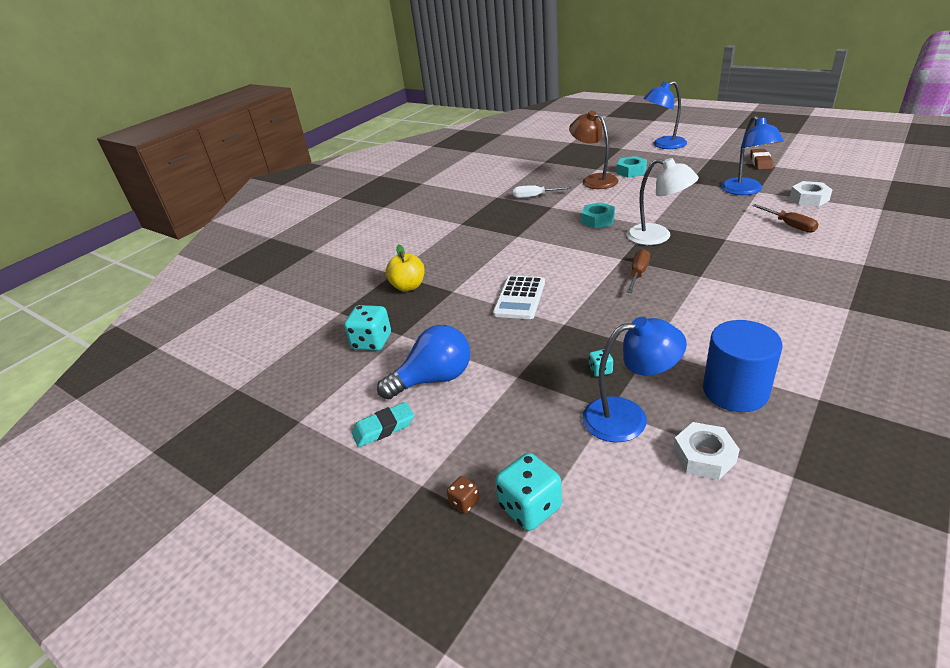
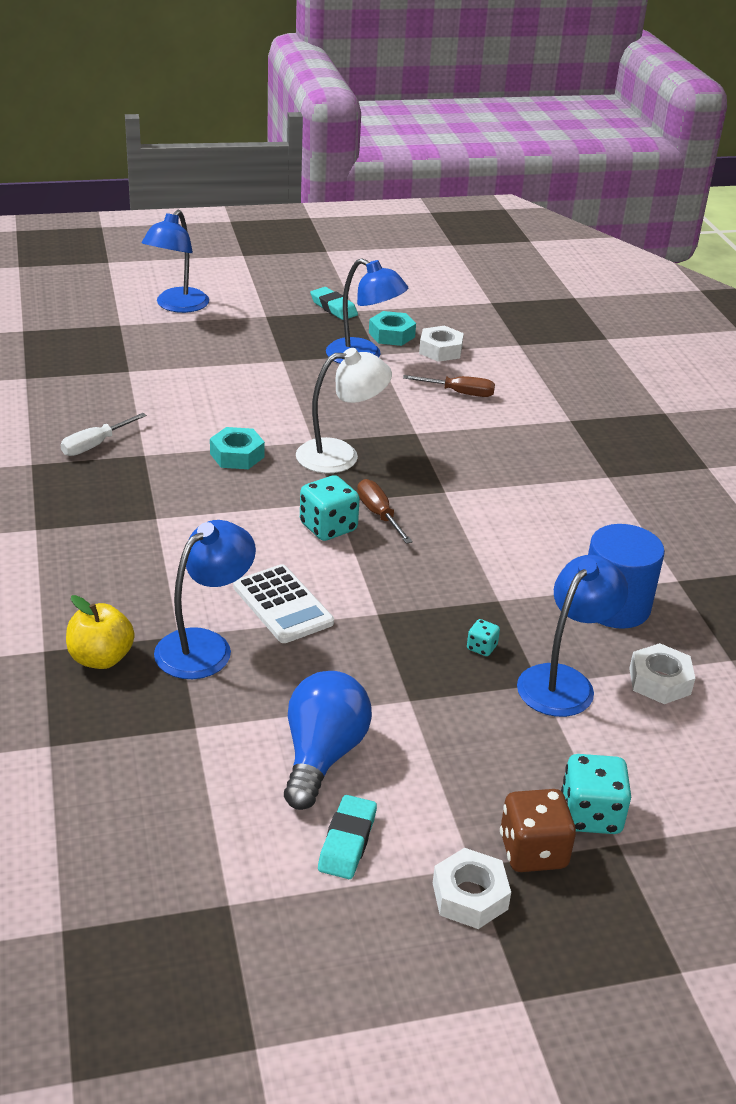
camera: 55 degrees left, 0 degrees up
(372, 342) = (169, 758): turquoise dice -> turquoise dice (328, 527)
(397, 500) = (470, 896): none -> white nut
(457, 301) = (205, 646): none -> blue lamp
(464, 502) = (533, 851): brown dice -> brown dice, size x2.00
(594, 180) = (149, 391): brown lamp -> none
(631, 171) = (185, 362): turquoise nut -> turquoise nut (391, 335)
(761, 162) = (333, 308): brown eraser -> turquoise eraser

